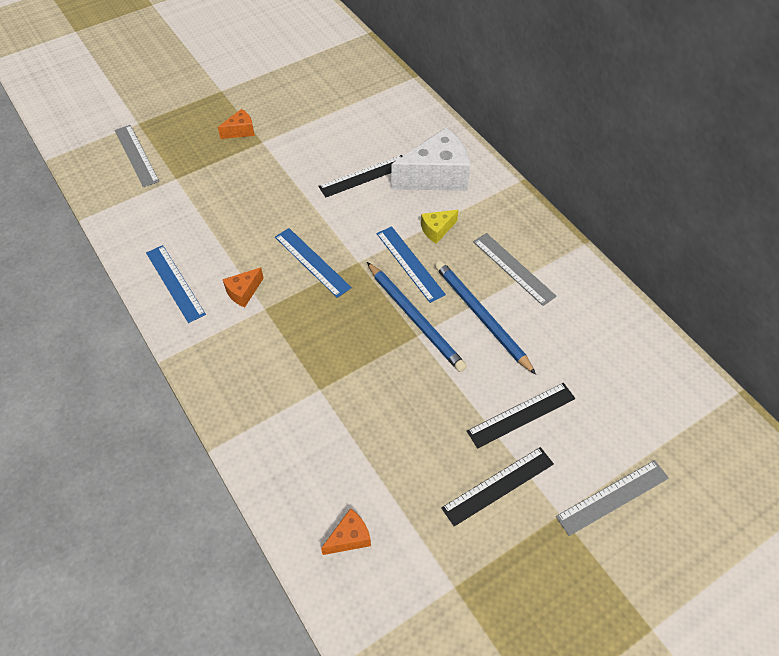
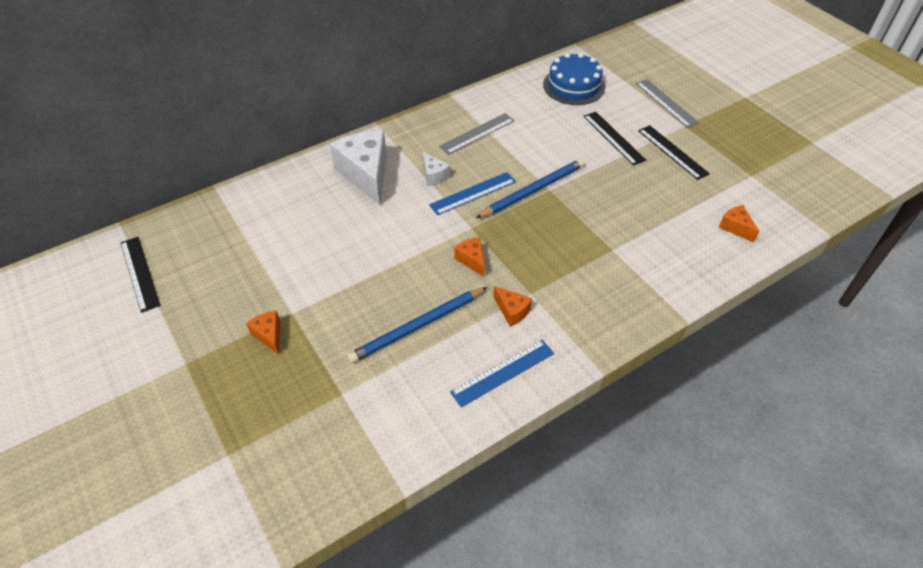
camera: 90 degrees left, 5 degrees down
(136, 155) = (293, 446): grey ruler -> none
(312, 262) = (472, 260): blue ruler -> orange cheese
(364, 176) = (359, 224): black ruler -> black ruler (140, 273)
(437, 230) = (434, 176): yellow cheese -> white cheese
(481, 316) = (527, 153): blue pencil -> blue pencil (417, 327)
(631, 378) = (574, 86): none -> blue cake

